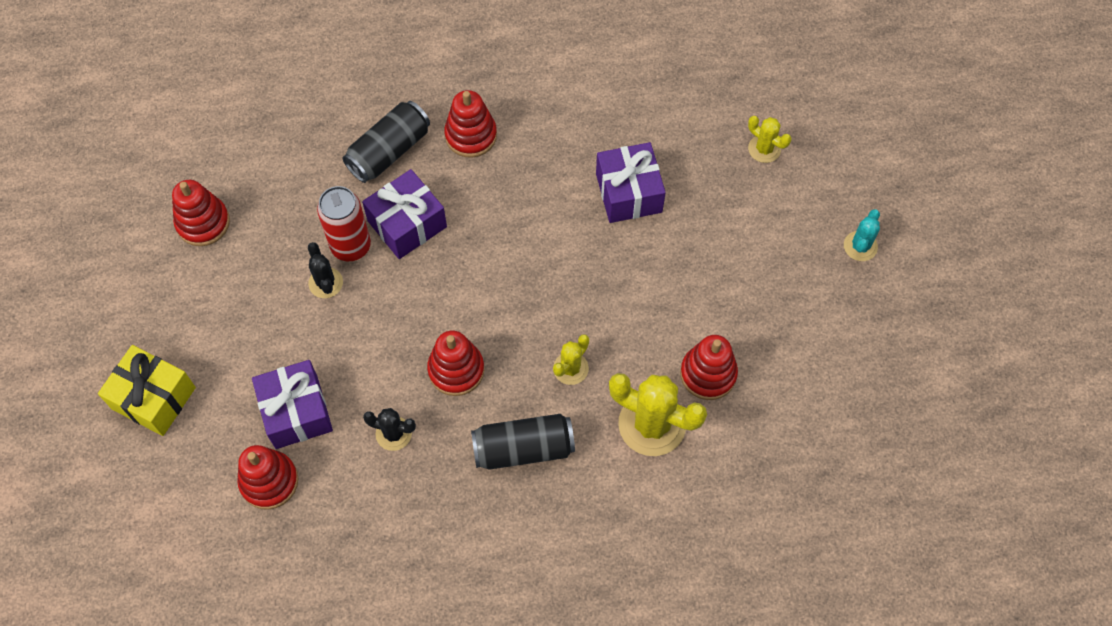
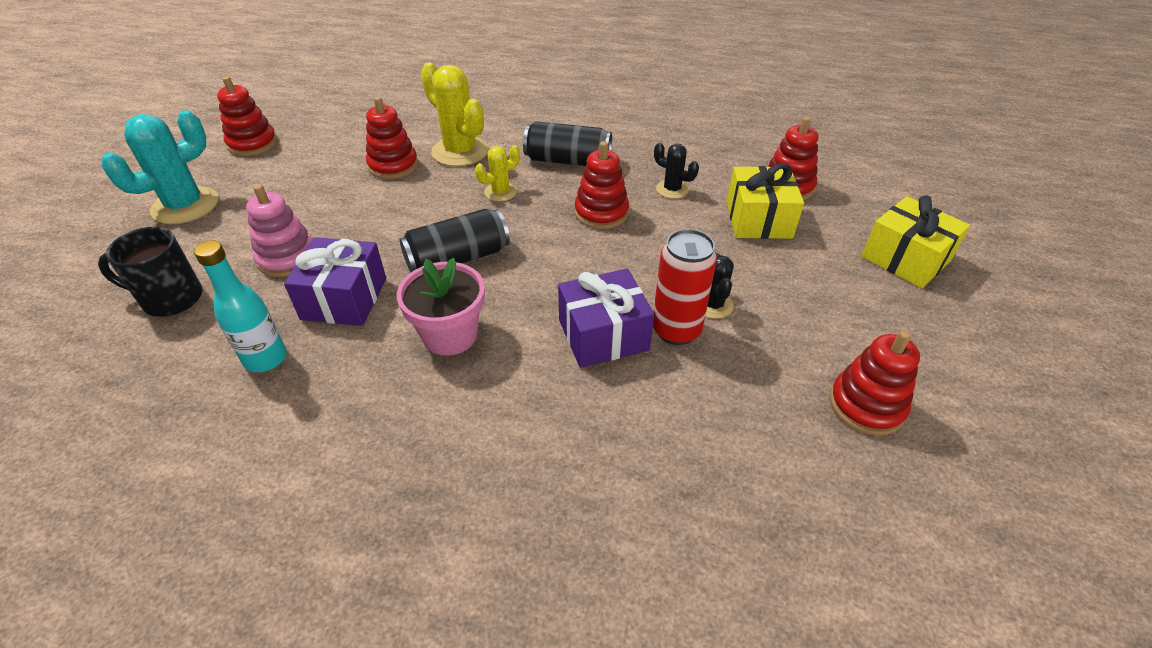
camera: 160 degrees left, 20 degrees down
(296, 412) = (758, 219): purple gift -> yellow gift
(389, 151) = (596, 423): black can -> black can (458, 258)
(471, 135) = (479, 411): red stacking toy -> red stacking toy (252, 144)
(524, 186) = (450, 335): none -> pink flower pot
(645, 126) = (266, 358): none -> turquoise bottle
(709, 217) = (288, 258): none -> pink stacking toy
(764, 149) = (170, 299): yellow cactus -> black mug
(860, 246) = (185, 206): turquoise cactus -> turquoise cactus, size x1.87

